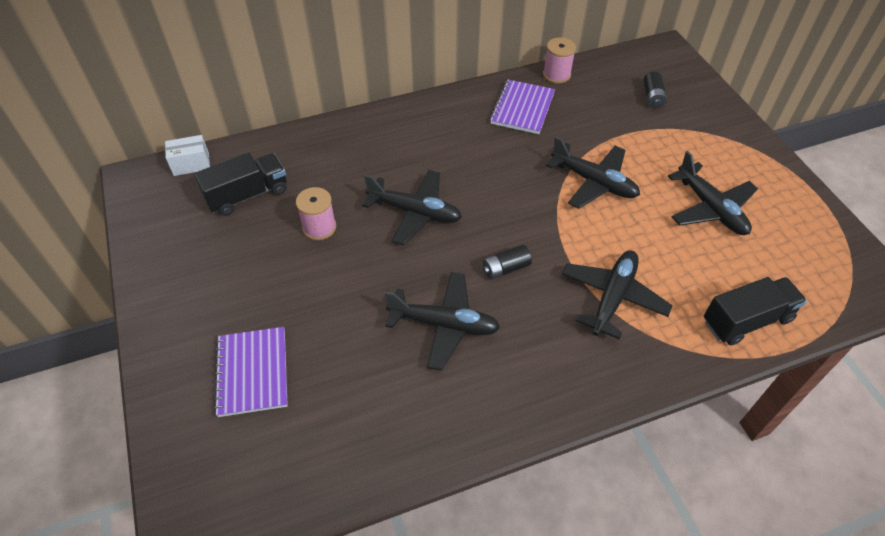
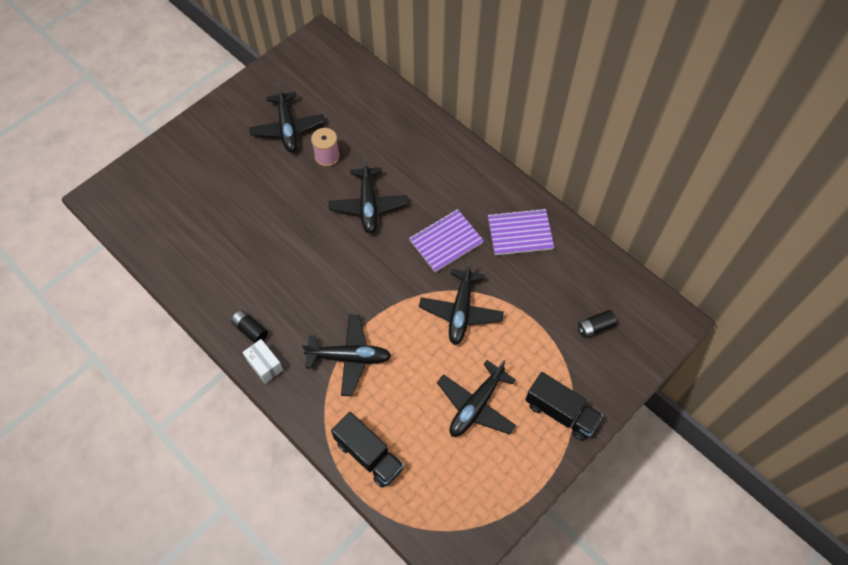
camera: 65 degrees right, 10 degrees up
(191, 164) = (346, 58): white box -> white box (265, 365)
(247, 195) = (335, 103): black truck -> black truck (560, 412)
(253, 372) = (202, 176): purple notebook -> purple notebook (446, 241)
(444, 325) = (280, 261): black plane -> black plane (287, 128)
(505, 268) = (344, 280): black battery -> black battery (250, 330)
(556, 75) = (579, 243): pink spool -> none

